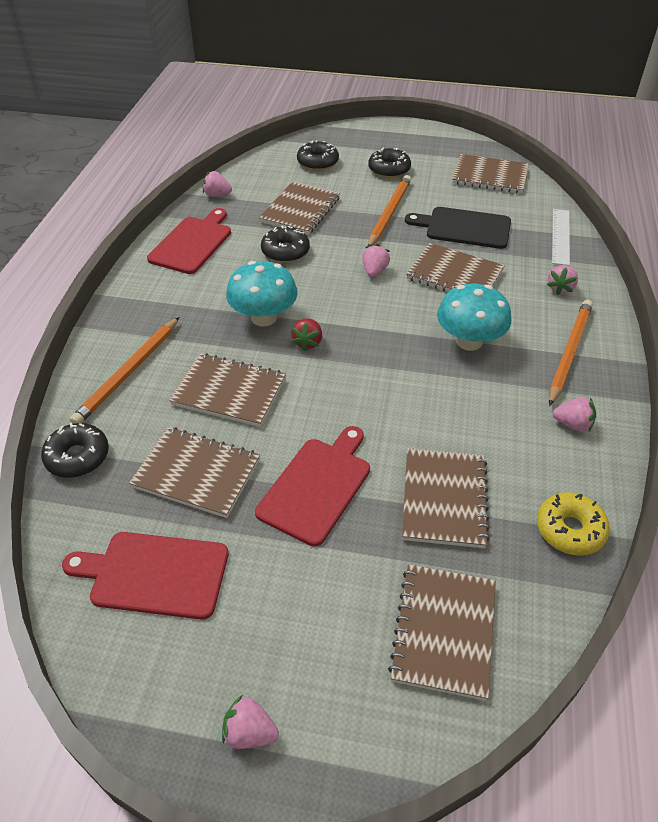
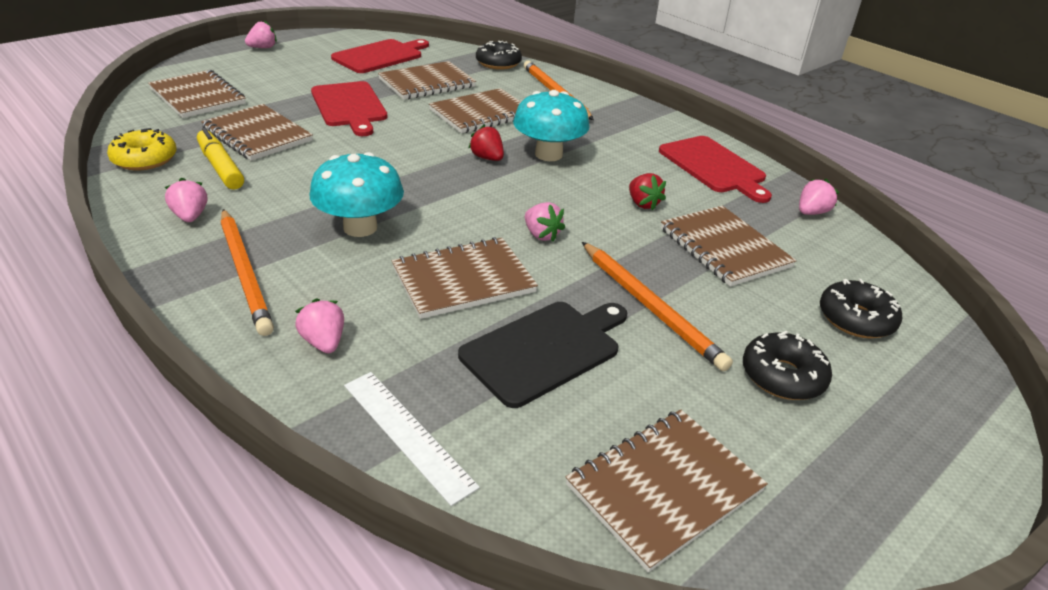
camera: 125 degrees right, 10 degrees down
(285, 251) = (643, 204): black donut -> red strawberry
(512, 470) = (220, 167): none -> yellow marker
(572, 424) = (190, 216): pink strawberry -> pink strawberry turned 105 degrees clockwise

